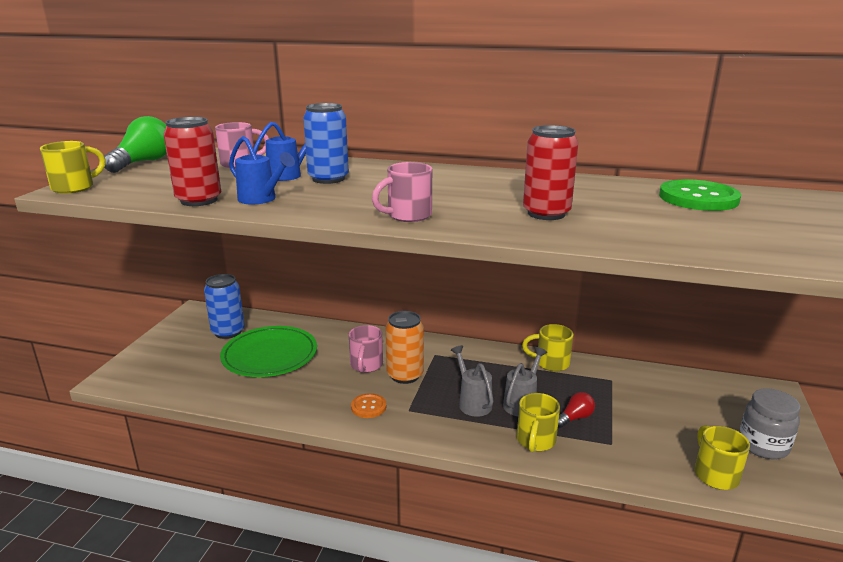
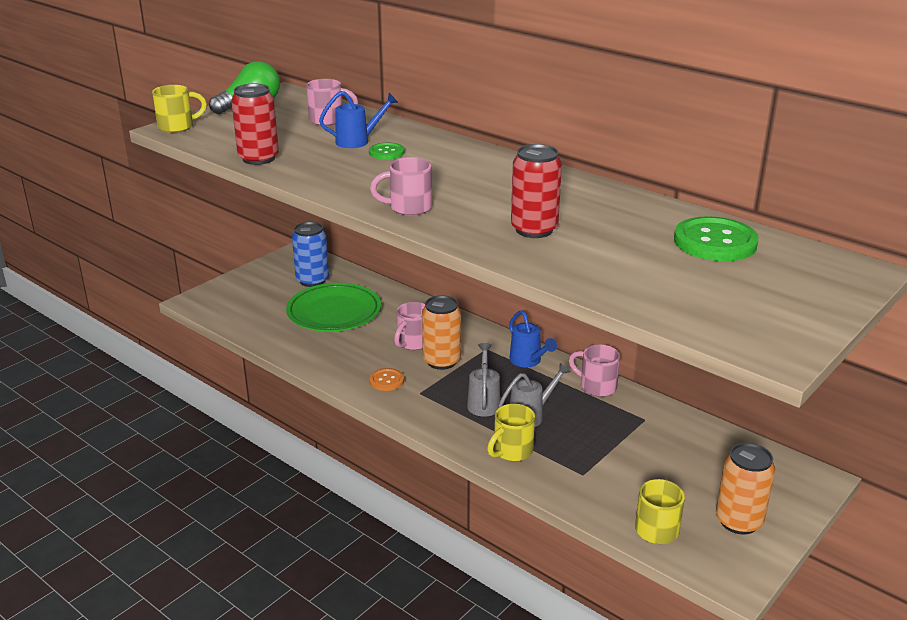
camera: 25 degrees right, 5 degrees up
(261, 199) = (307, 167): blue watering can -> blue watering can (528, 361)
(328, 179) = (386, 152): blue can -> green button
(551, 363) = (596, 386): yellow mug -> pink mug
(575, 418) = (569, 443): red light bulb -> none
(763, 445) = (739, 521): grey jar -> orange can

